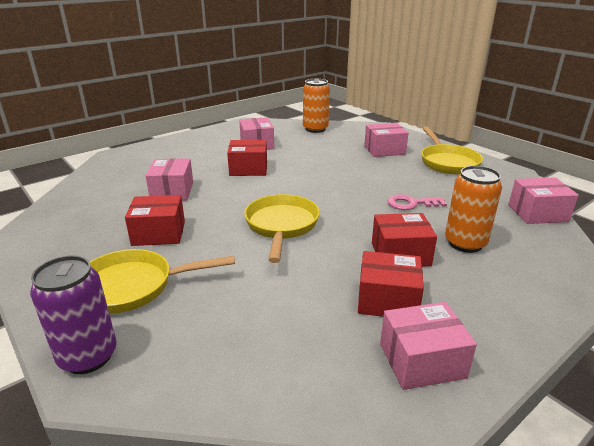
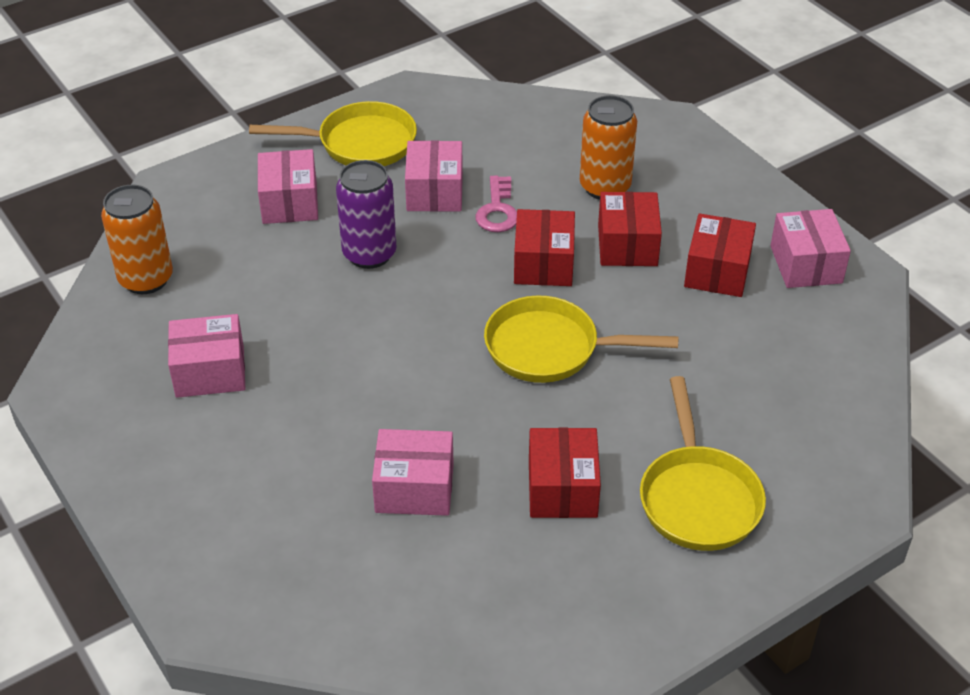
camera: 85 degrees left, 15 degrees up
(88, 356) = (825, 517): purple can -> purple can (369, 254)
(248, 169) = (334, 385): red box -> red box (543, 264)
(537, 213) = (536, 109): pink box -> pink box (434, 192)

